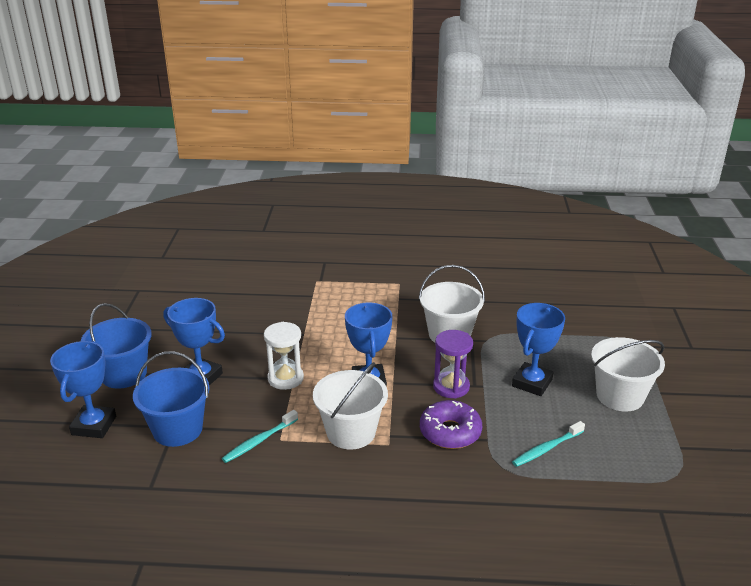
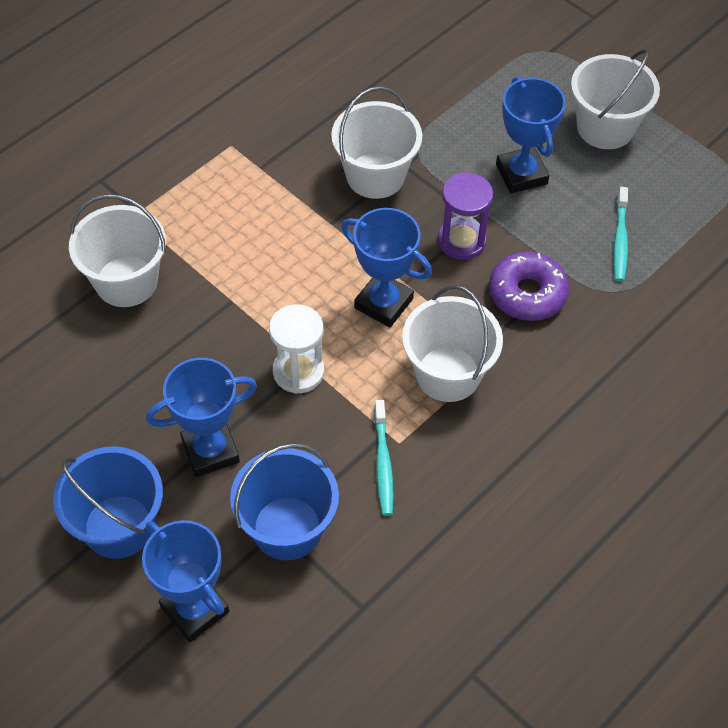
camera: 50 degrees left, 25 degrees up
(274, 299) = (126, 281): none -> white bucket

